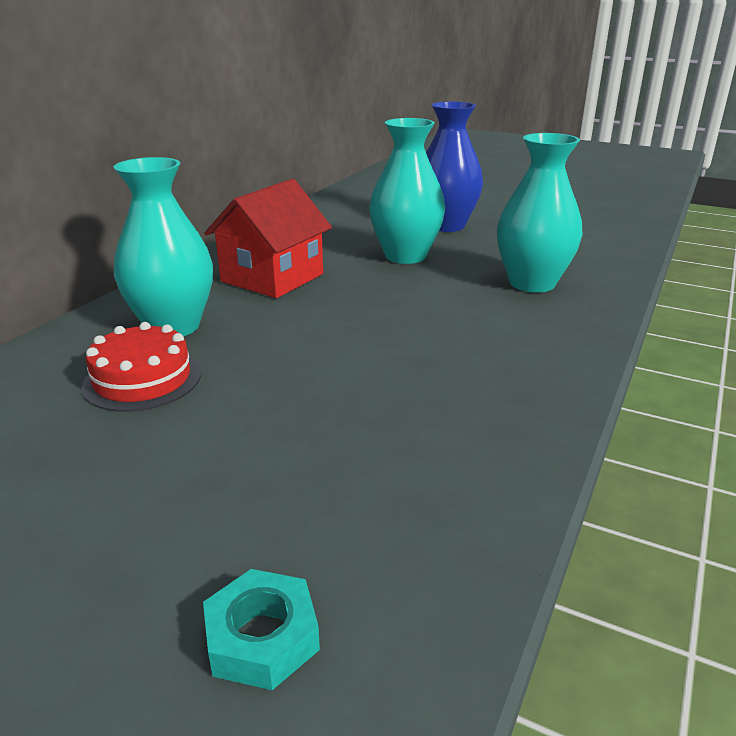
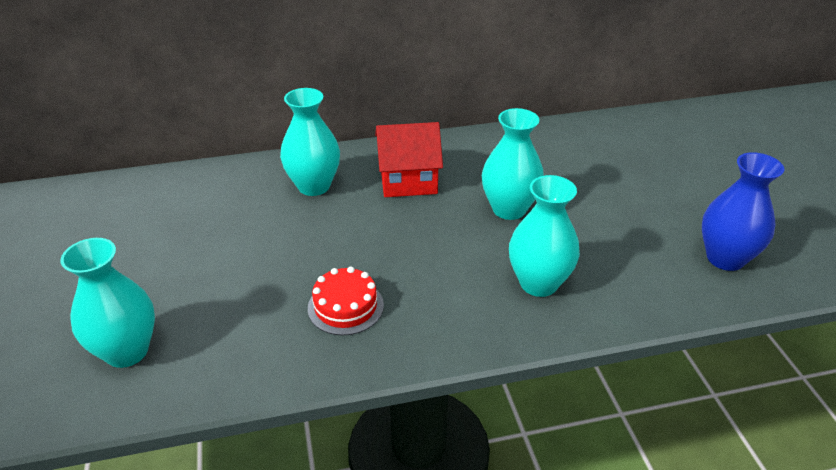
camera: 50 degrees right, 10 degrees up
(142, 379) = (257, 211): red cake -> red cake (345, 306)
(262, 637) = (127, 351): turquoise nut -> turquoise vase
(446, 226) = (591, 198): blue vase -> blue vase (725, 258)

